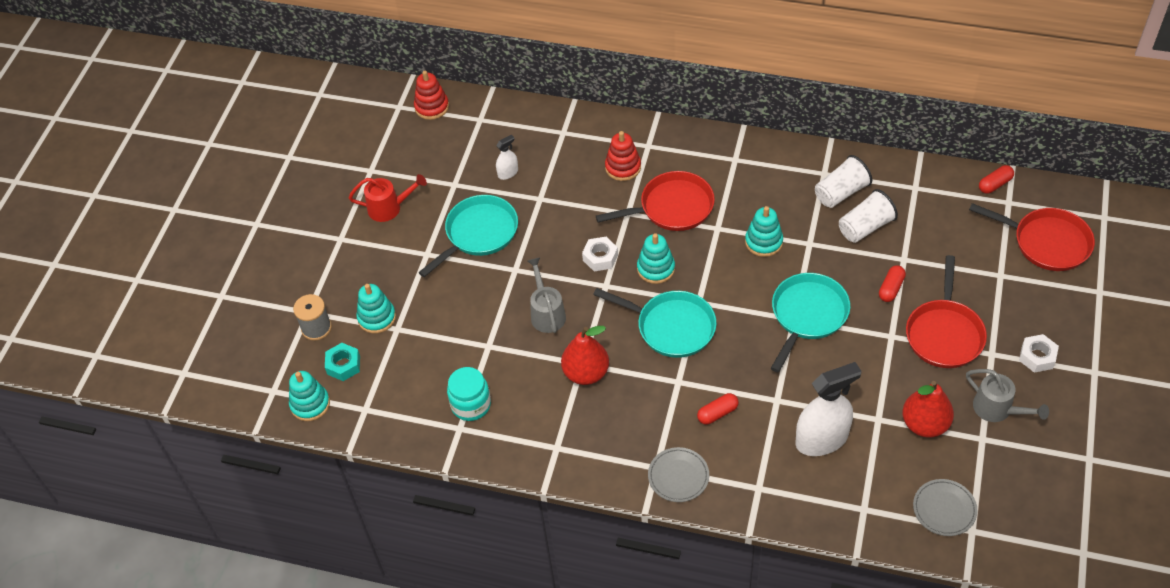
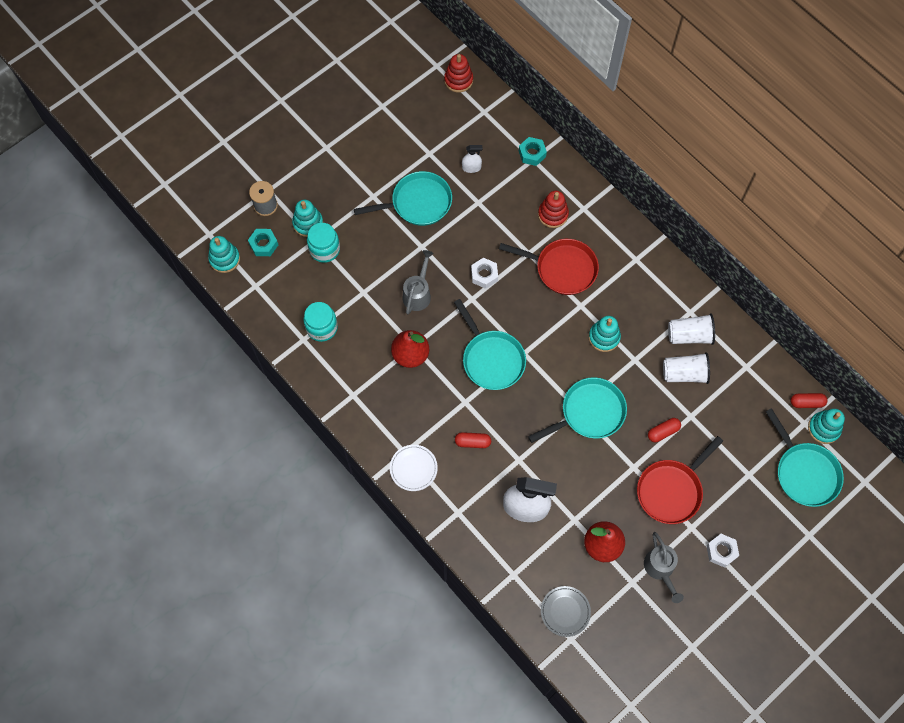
camera: 30 degrees right, 15 degrees up
(390, 208) = (374, 144): red watering can -> none
(414, 331) = (324, 249): none -> turquoise jar
(558, 128) = (532, 154): none -> turquoise nut
(656, 268) = (515, 308): turquoise stacking toy -> turquoise stacking toy (824, 428)
(678, 476) = (413, 468): grey plate -> white plate
(1046, 242) = (804, 472): red pan -> turquoise pan

